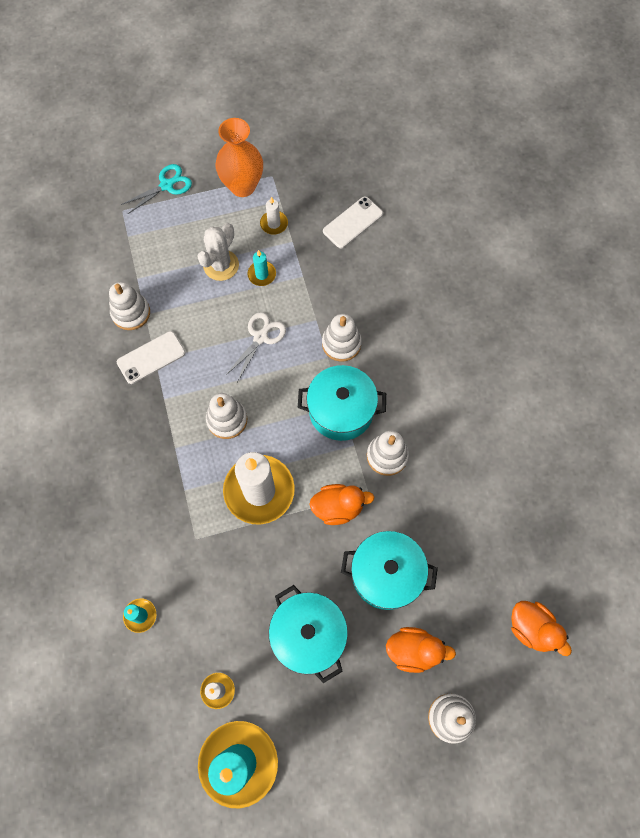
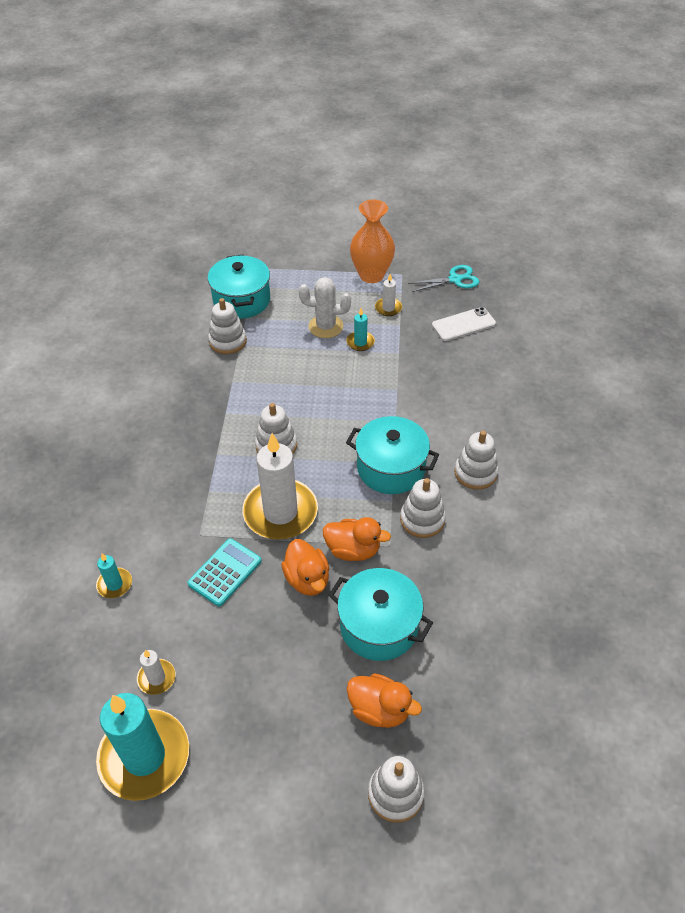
camera: 20 degrees right, 20 degrees down
(151, 358) = (229, 379): white phone -> none
(167, 185) = (304, 259): turquoise scissors -> turquoise scissors (455, 279)
(221, 265) = (325, 326): white cactus -> white cactus turned 45 degrees clockwise
(234, 569) = (225, 572): none -> turquoise calculator
(260, 337) = (338, 389): white scissors -> none
(308, 635) = (273, 657): turquoise pot -> turquoise pot (241, 300)
(341, 343) = (414, 414): white stacking toy -> white stacking toy (475, 473)
(532, 628) = (523, 732): orange duck -> orange duck (307, 579)

